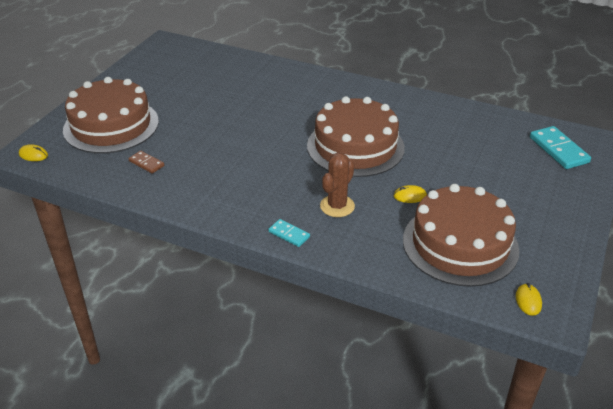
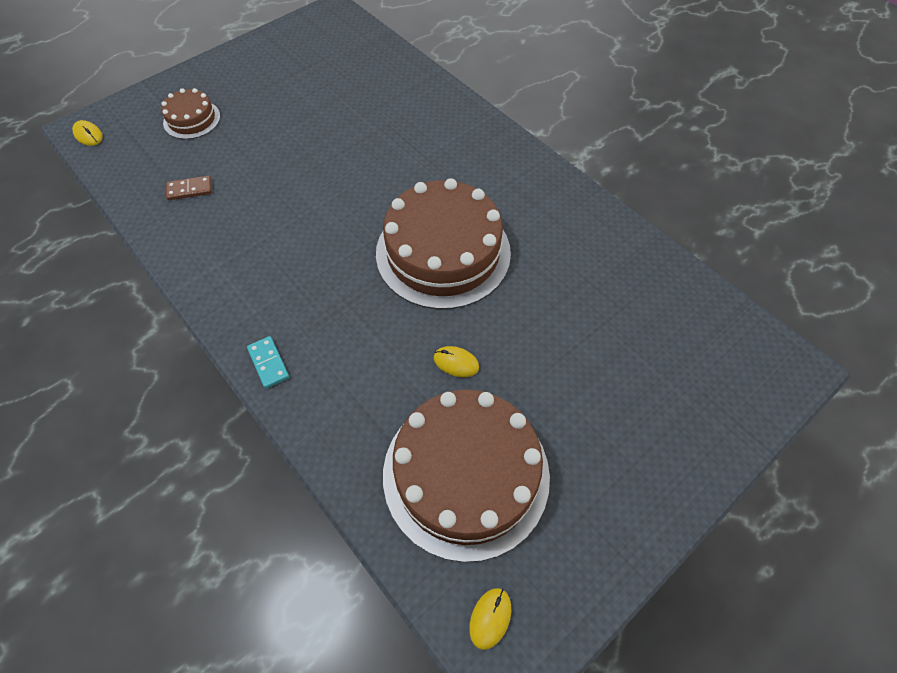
camera: 25 degrees right, 20 degrees up
(111, 125) = (192, 119): brown cake -> brown cake, size x0.48
(146, 163) = (190, 189): brown domino -> brown domino turned 75 degrees counterclockwise
(337, 206) = (355, 342): brown cactus -> none
(558, 150) = (721, 363): turquoise domino -> none

